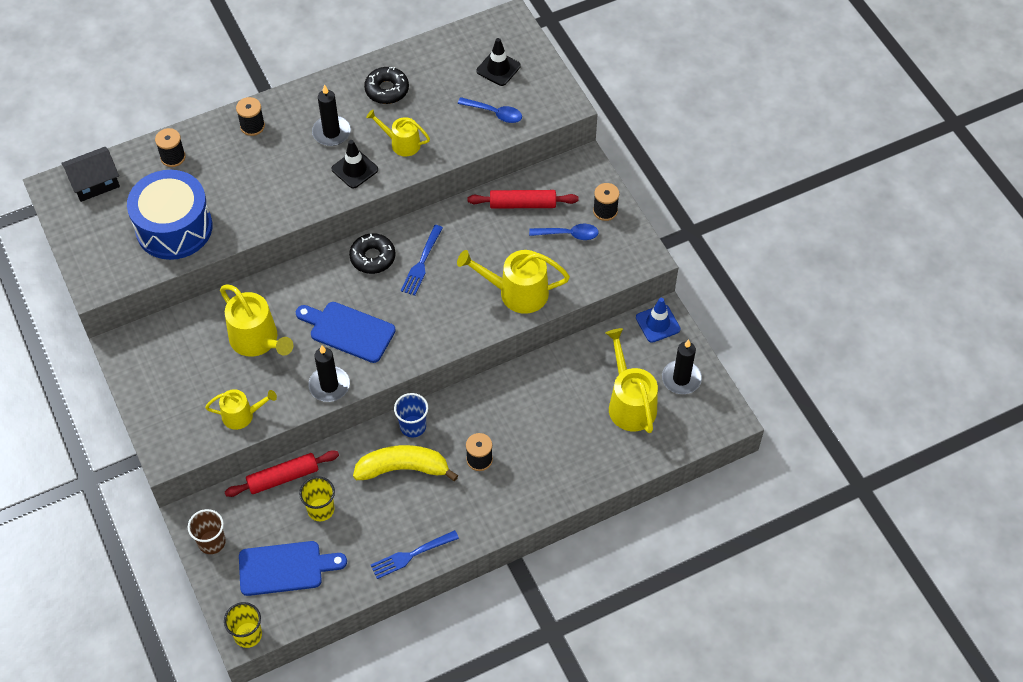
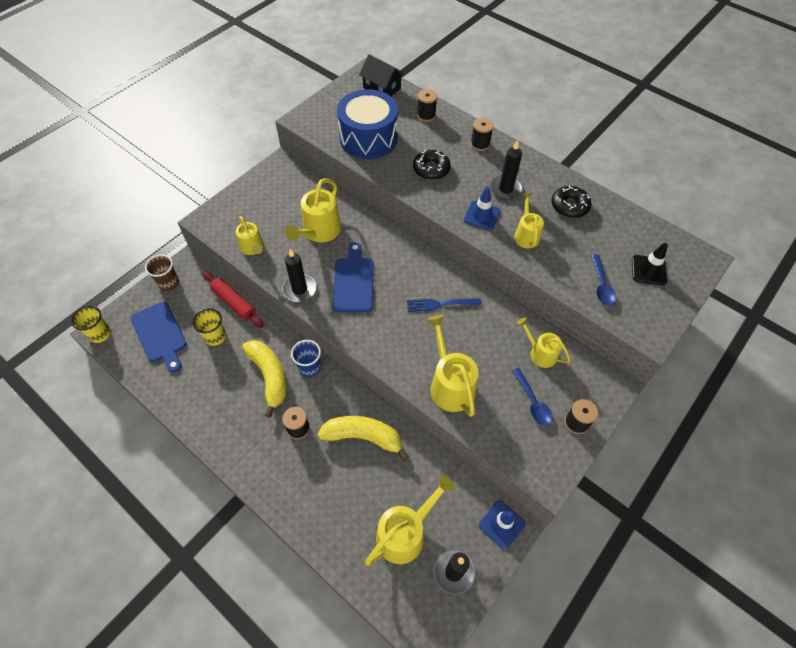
camera: 65 degrees right, 0 degrees up
(354, 169) = (482, 215): black traffic cone -> blue traffic cone
(372, 257) = (427, 270): black donut -> black donut (431, 169)
(412, 554) = (195, 414): blue fork -> none
(518, 403) = (363, 437): none -> yellow banana
(522, 204) = (540, 353): red rolling pin -> yellow watering can

